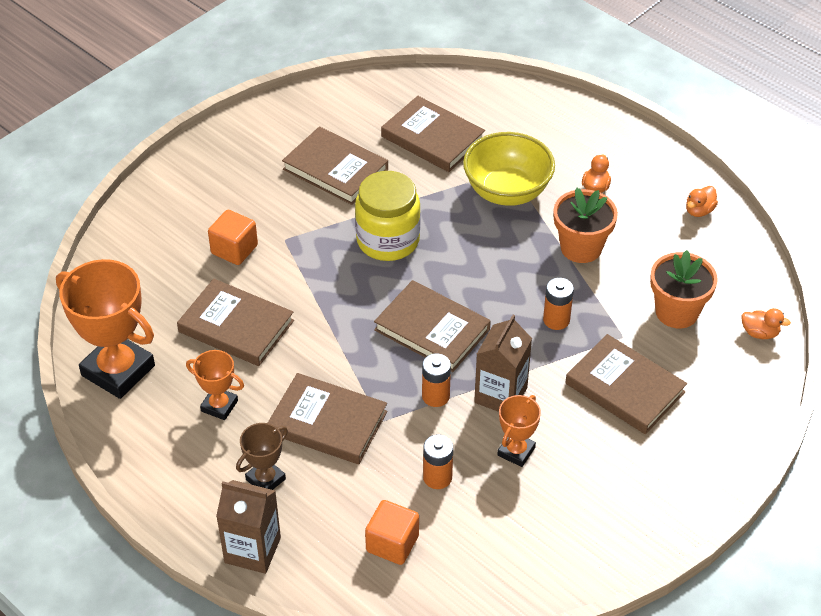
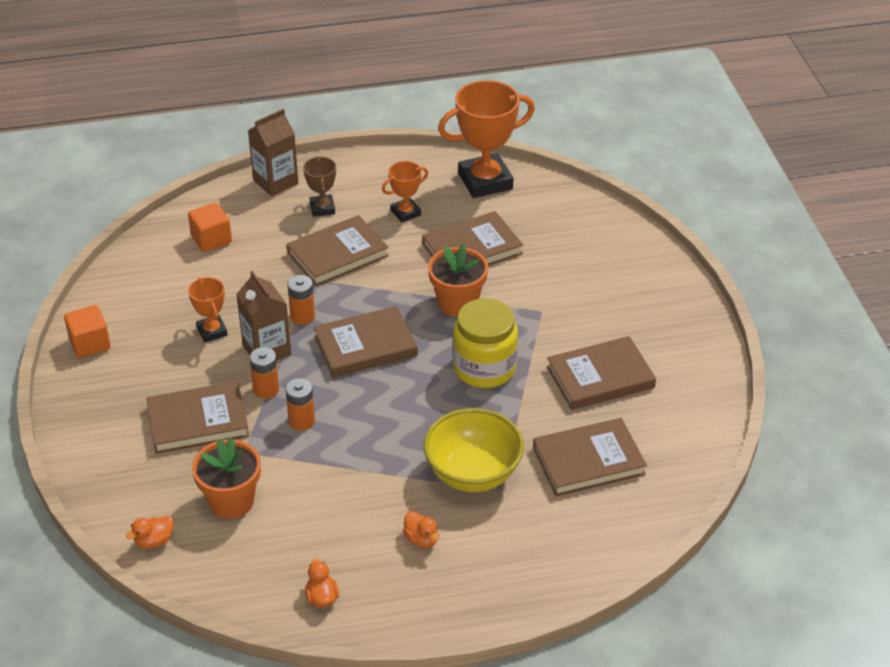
camera: 125 degrees right, 5 degrees down
(234, 249) = (554, 280): orange cube -> orange cube (90, 344)
(437, 477) = (236, 283): orange battery -> orange battery (266, 389)
(581, 248) = (360, 483): orange flower pot -> orange flower pot (457, 303)

